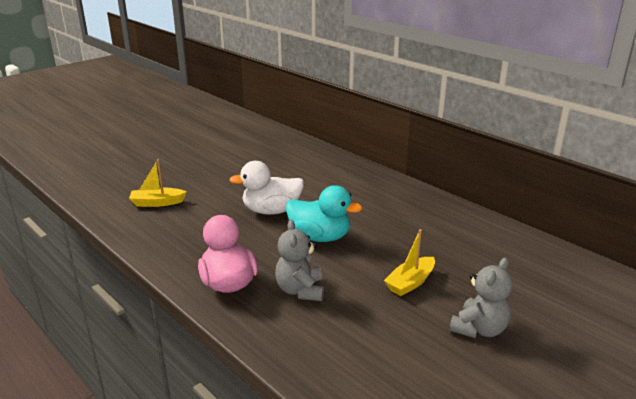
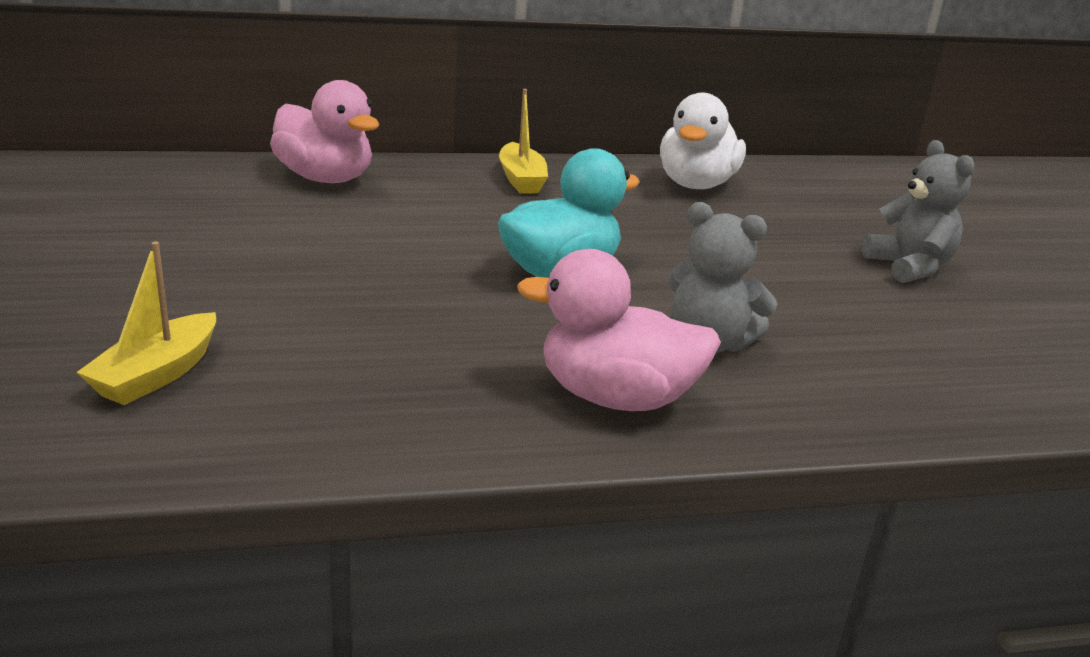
camera: 60 degrees left, 0 degrees up
(271, 211) = (406, 276): white duck -> white duck (696, 184)
(332, 165) = (325, 178): none -> pink duck
(410, 283) = (766, 263): yellow boat -> yellow boat (521, 179)

